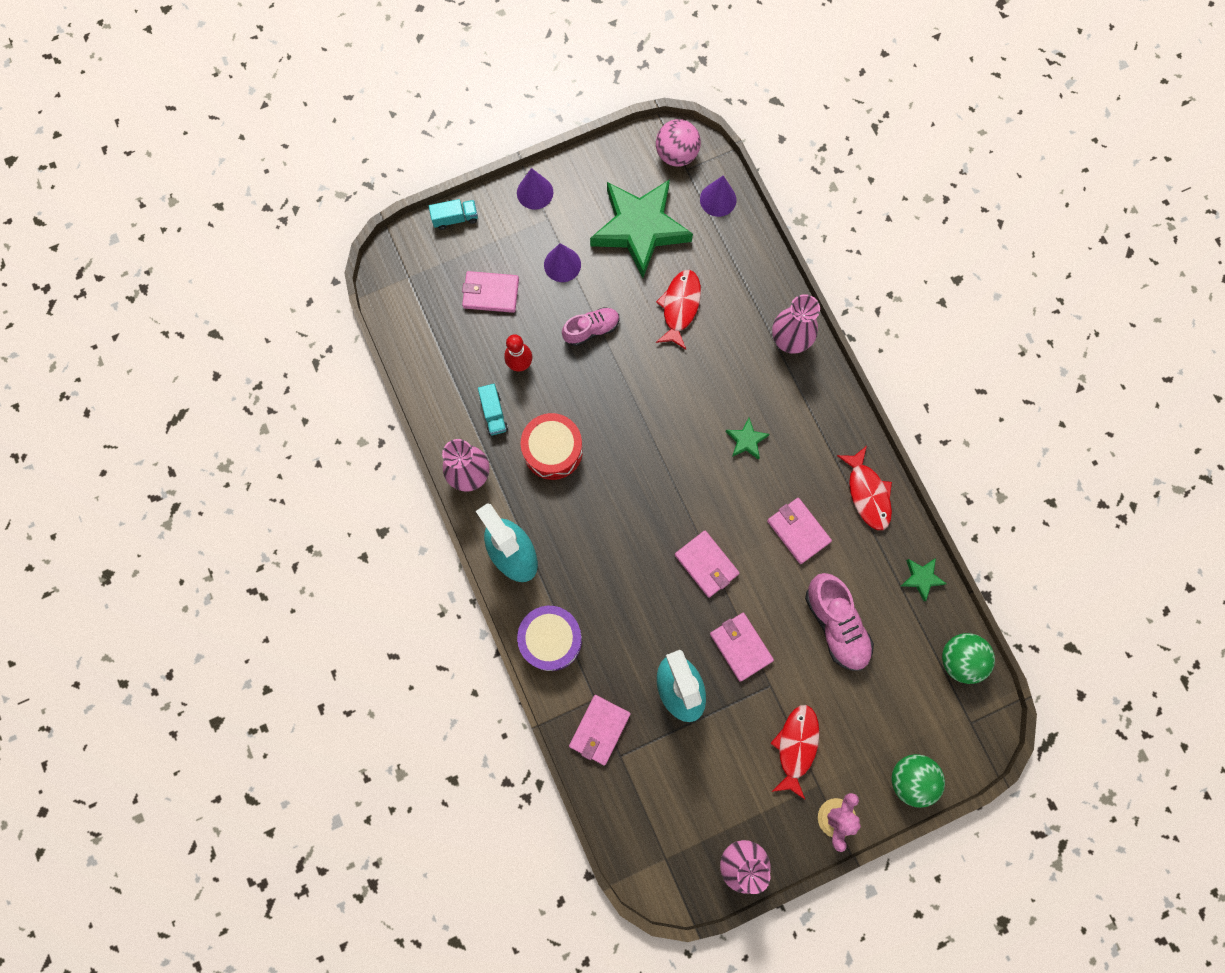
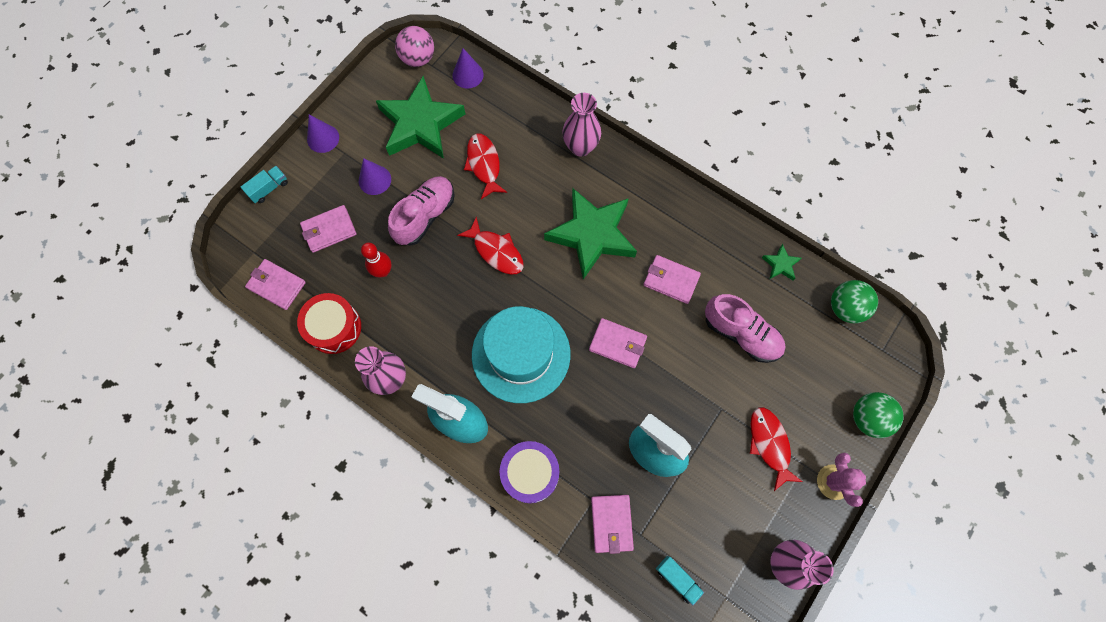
camera: 30 degrees left, 5 degrees down
(494, 413) = (383, 320): turquoise truck -> turquoise truck (677, 579)
(553, 450) = (446, 323): red drum -> red drum (334, 327)
(591, 329) = (425, 216): pink shoe -> pink shoe, size x1.55
(606, 521) = (521, 354): none -> turquoise hat
(741, 646) = (681, 392): pink wallet -> pink wallet (276, 285)
(746, 440) = (592, 235): green star -> green star, size x2.45
(867, 493) = (704, 225): red fish -> red fish (496, 251)

